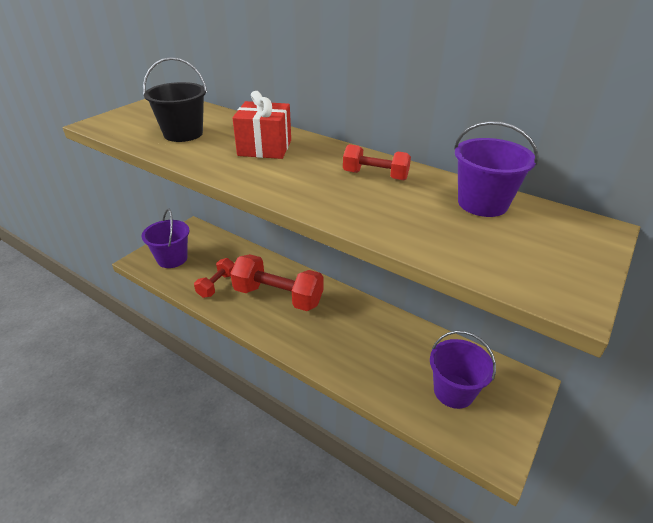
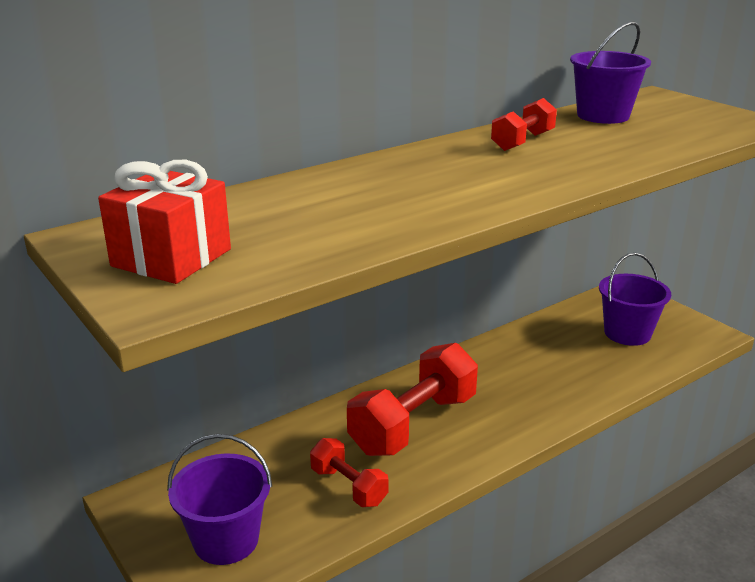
camera: 70 degrees left, 10 degrees down
(183, 134) = (294, 229): black bucket -> none
(265, 148) = (402, 182): red gift -> red gift (171, 258)

